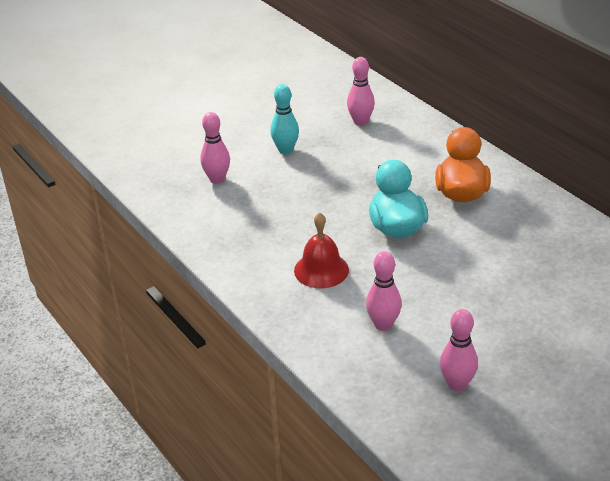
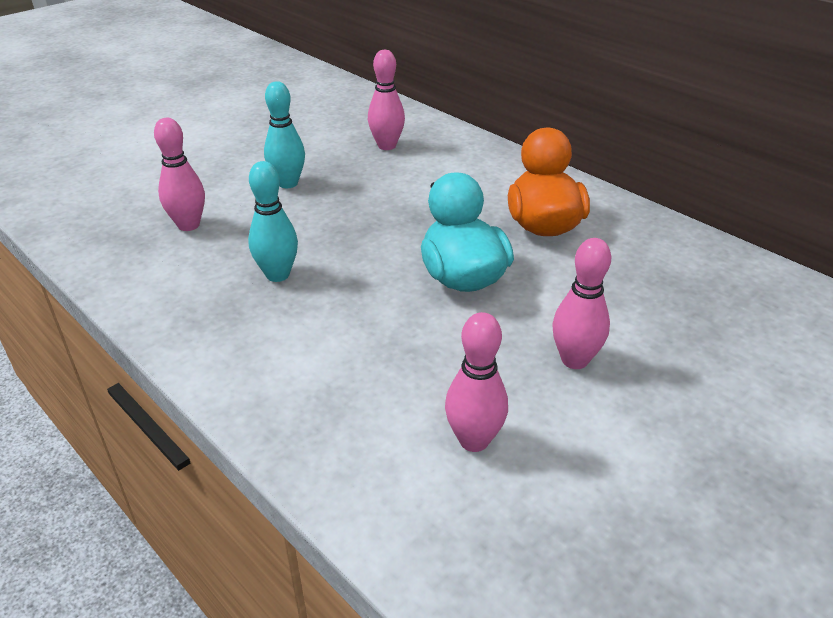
camera: 10 degrees left, 0 degrees up
(275, 218) = (277, 275): none -> turquoise bowling pin
(321, 270) = (356, 350): red bell -> none
(457, 384) = (633, 552): pink bowling pin -> pink bowling pin (574, 360)

